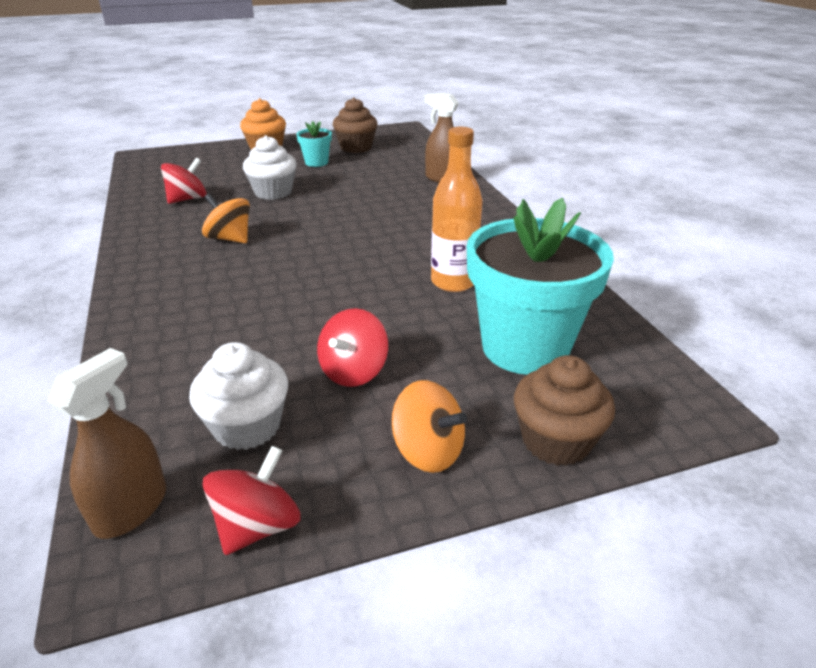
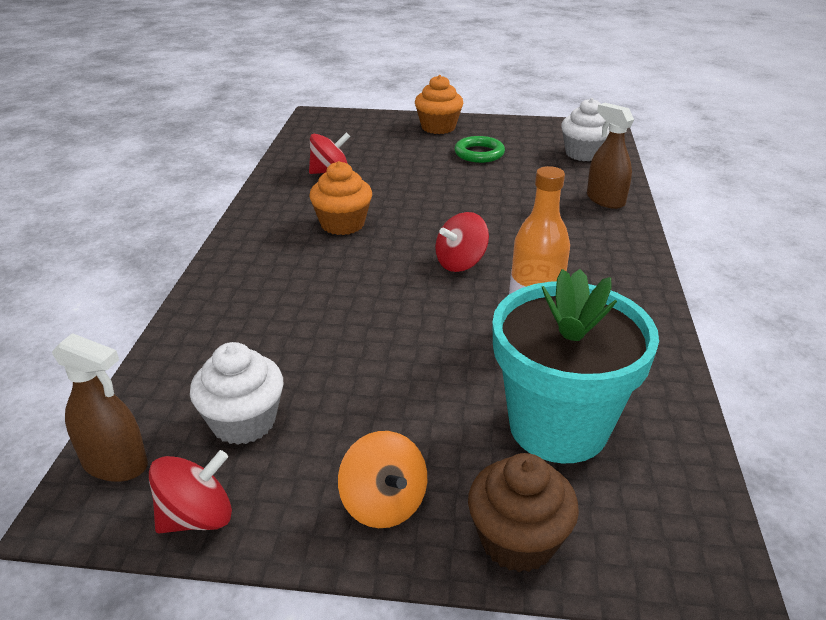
camera: 25 degrees right, 0 degrees up
(131, 508) = (115, 464): brown spray bottle -> brown spray bottle turned 60 degrees clockwise
(230, 238) = (342, 224): orange spinning top -> orange cupcake
(273, 192) = (414, 180): white cupcake -> white cupcake (583, 154)
(316, 162) = (479, 153): turquoise flower pot -> green ring
(353, 371) = (368, 398): red spinning top -> red spinning top (460, 263)
(356, 147) = (532, 142): brown cupcake -> none

